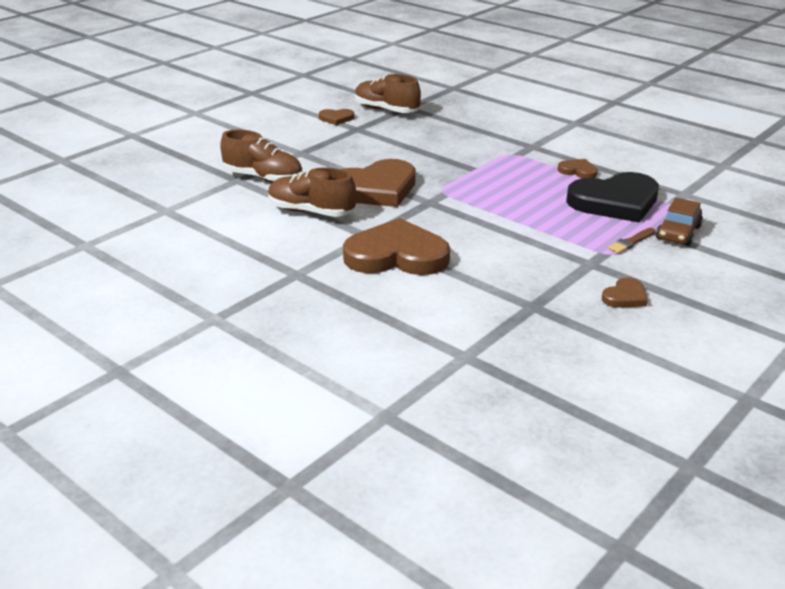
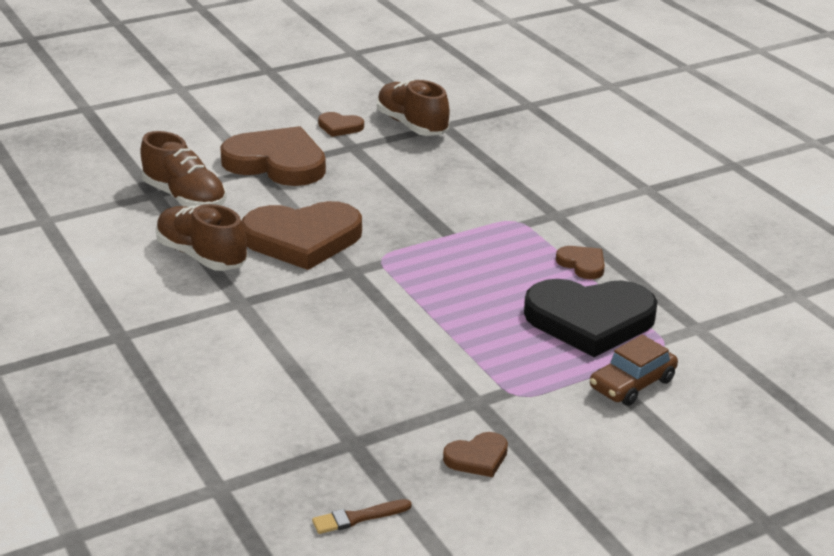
camera: 20 degrees right, 0 degrees up
(396, 255) = (251, 337): brown heart -> brown heart (277, 163)
(631, 242) = (556, 383): brown brush -> brown brush (358, 518)

